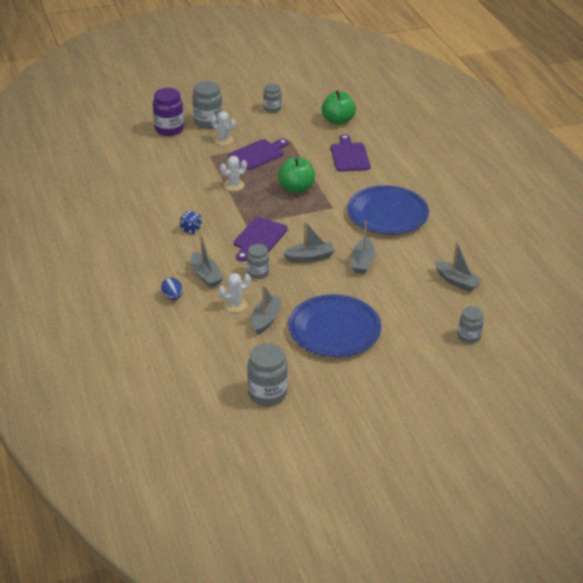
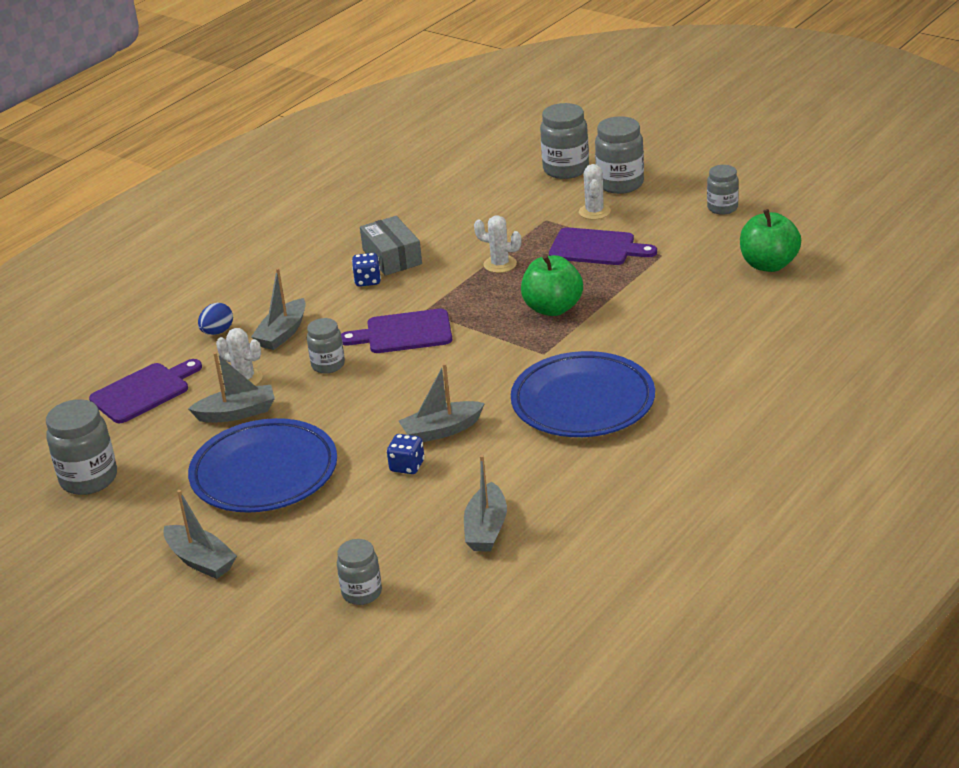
camera: 60 degrees right, 5 degrees down
(169, 129) = (566, 169): purple jar -> grey jar
(177, 212) = (392, 257): none -> grey box
(310, 257) = (405, 387): grey boat -> grey boat (201, 560)
(349, 156) = (690, 311): purple cutting board -> purple cutting board (144, 392)
(380, 284) = (407, 466): none -> blue dice

